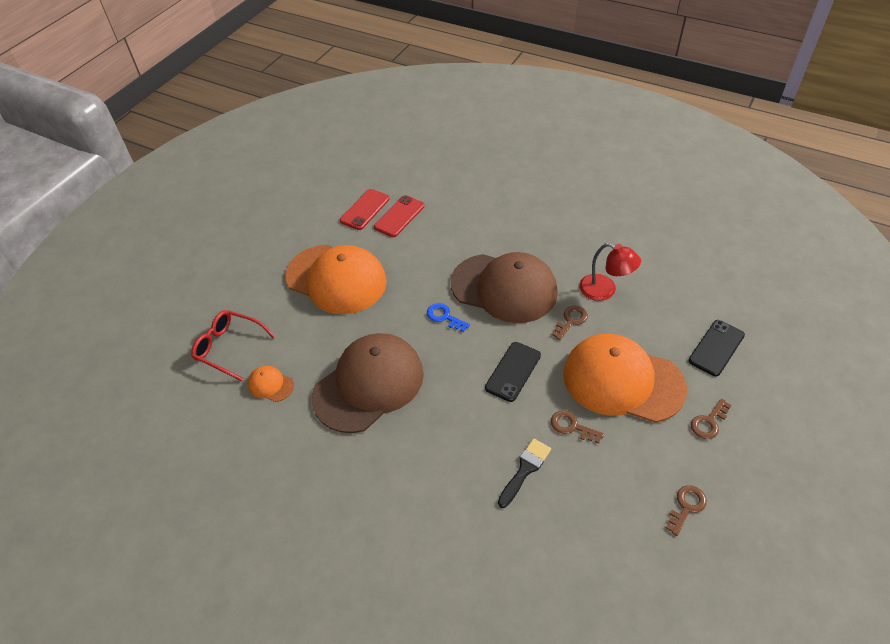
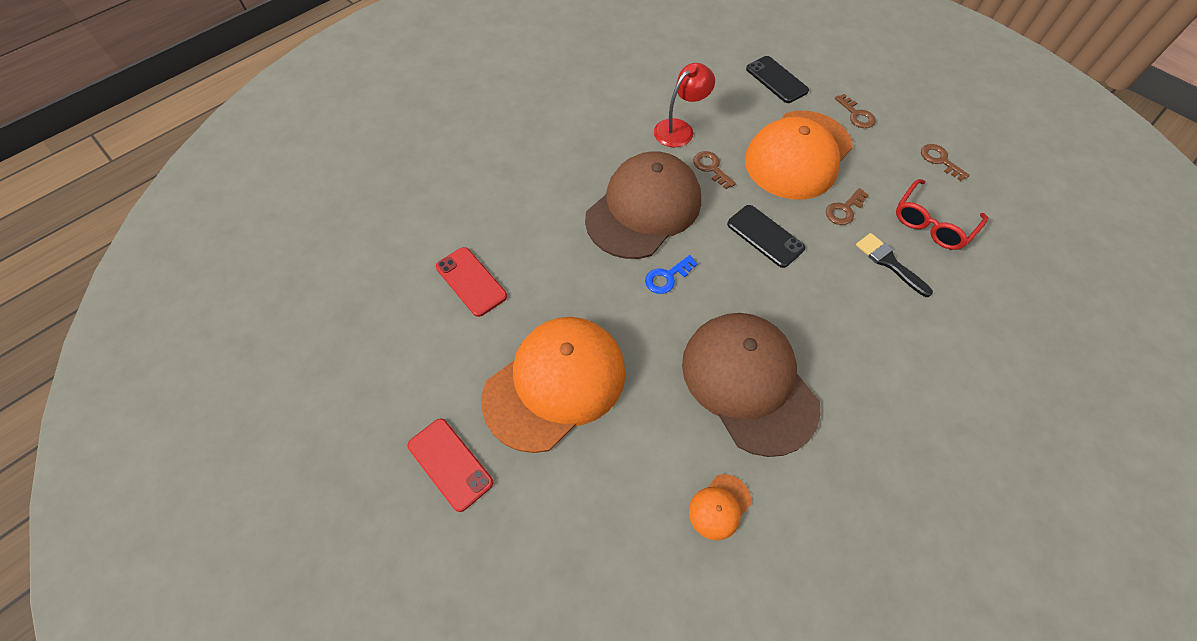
camera: 75 degrees left, 10 degrees up
(229, 347) = (633, 559): red glasses -> red glasses (932, 223)
(365, 209) = (435, 319): red phone -> red phone (450, 464)

